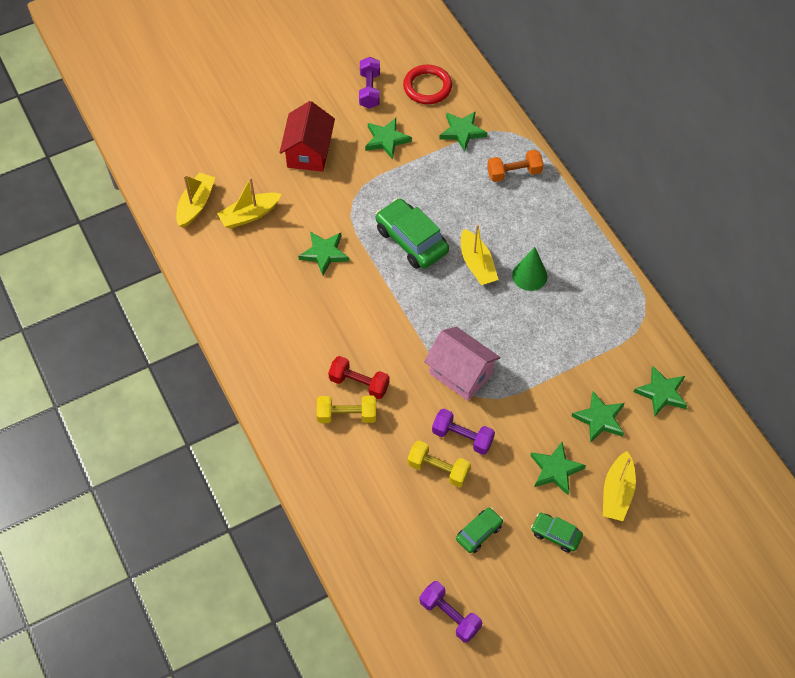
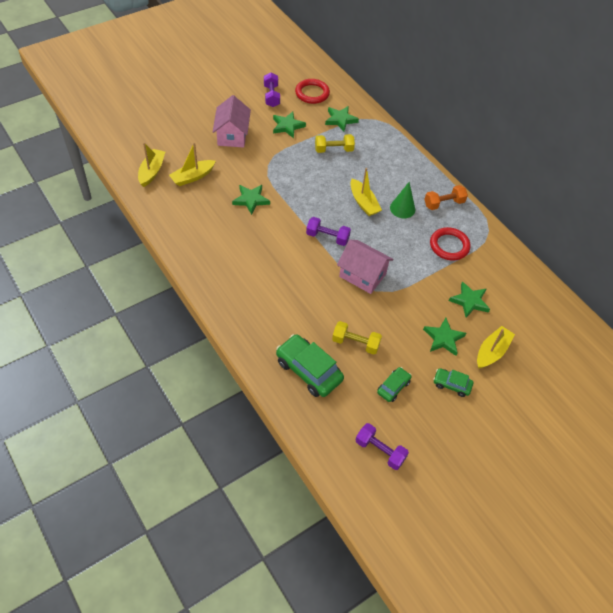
camera: 10 degrees left, 5 degrees down
(309, 152) = (232, 135): red house -> pink house
(347, 415) = (281, 309): yellow dumbbell -> yellow dumbbell (334, 150)
(359, 383) = (287, 286): red dumbbell -> none
(411, 240) = (314, 189): green car -> green car (308, 370)
(462, 437) = (370, 319): purple dumbbell -> purple dumbbell (327, 237)
(514, 173) = (381, 144): orange dumbbell -> orange dumbbell (444, 203)
(585, 335) = (449, 246): none -> red ring
(617, 492) = (492, 351): yellow boat -> yellow boat turned 150 degrees counterclockwise
(661, 393) = (510, 281): green star -> none

